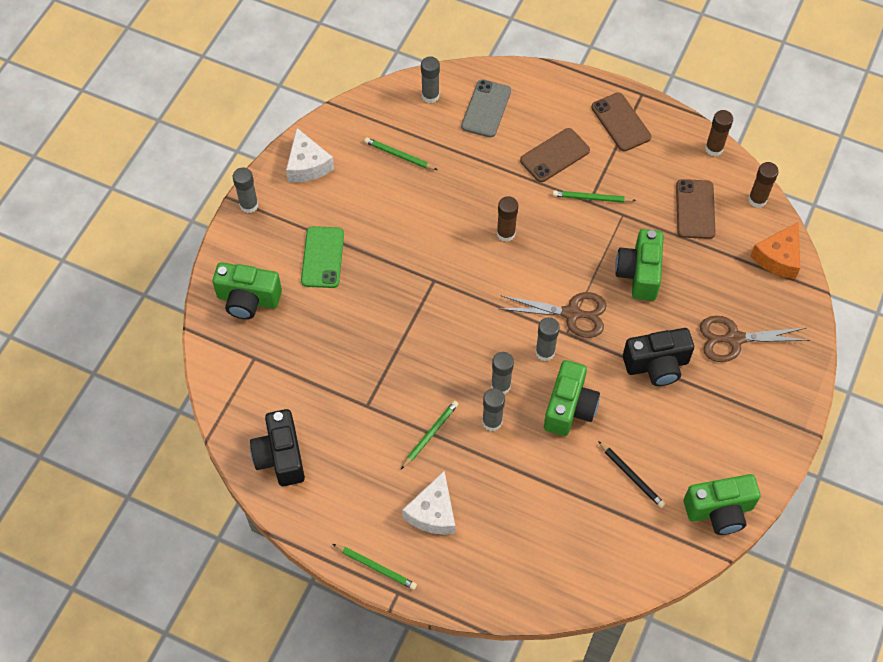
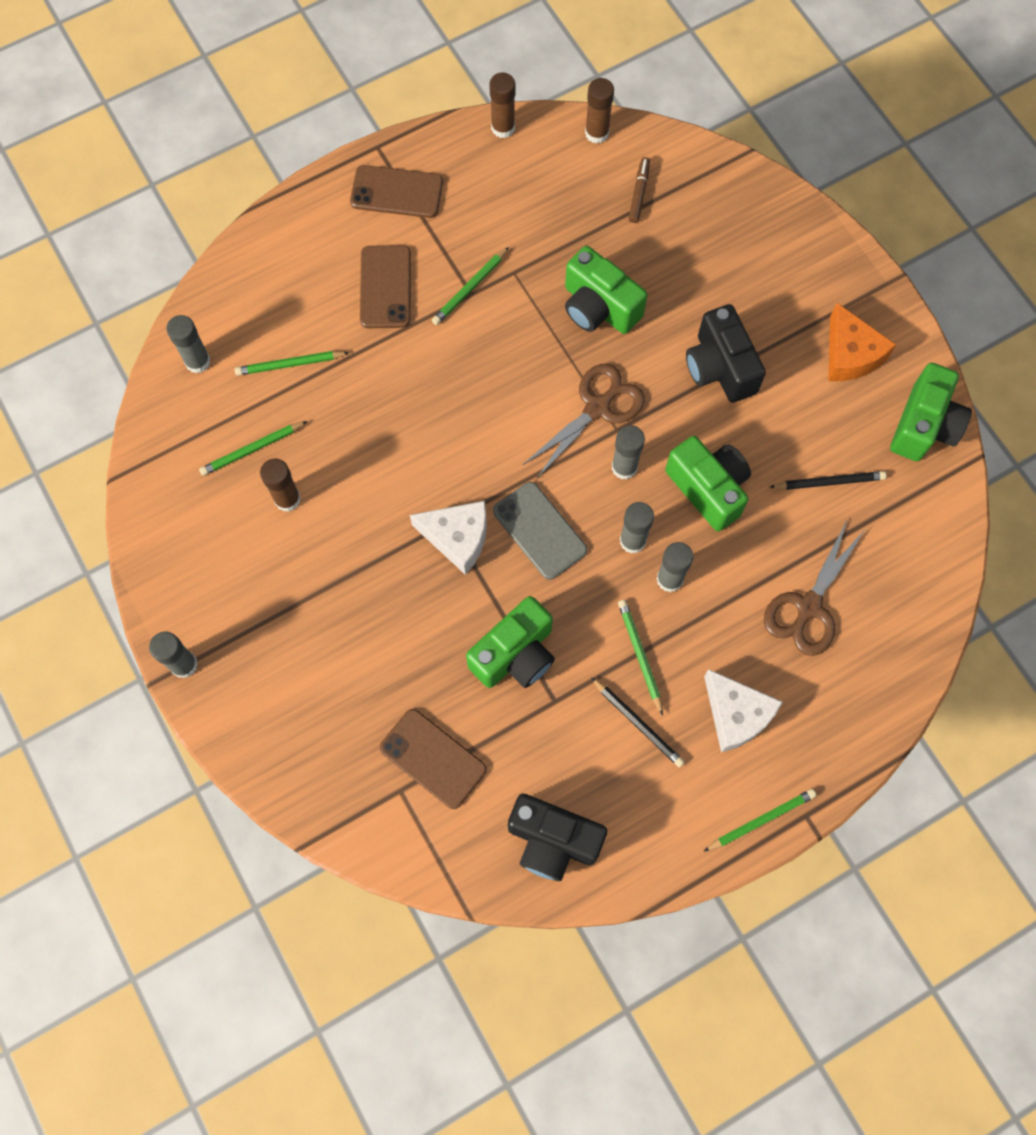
camera: 55 degrees left, 10 degrees up
(248, 300) = (316, 748): green camera -> green camera (515, 654)
(307, 165) = (181, 561): white cheese -> white cheese (457, 538)
(322, 257) = (324, 625): green phone -> none
(386, 460) = (638, 723): none -> black pencil
(466, 140) = (290, 364): none -> green pencil
(486, 109) = (265, 315): grey phone -> grey phone (539, 531)
(506, 233) = (446, 406): brown glue stick -> brown glue stick (287, 499)
(656, 365) = (720, 367): black camera -> black camera turned 135 degrees clockwise
(695, 209) = (562, 199): brown phone -> brown phone (433, 759)
(734, 339) = (742, 272): brown scissors -> brown scissors (808, 607)
(737, 248) = (639, 193): none -> brown marker
(778, 258) = (679, 164): orange cheese -> orange cheese (850, 354)

